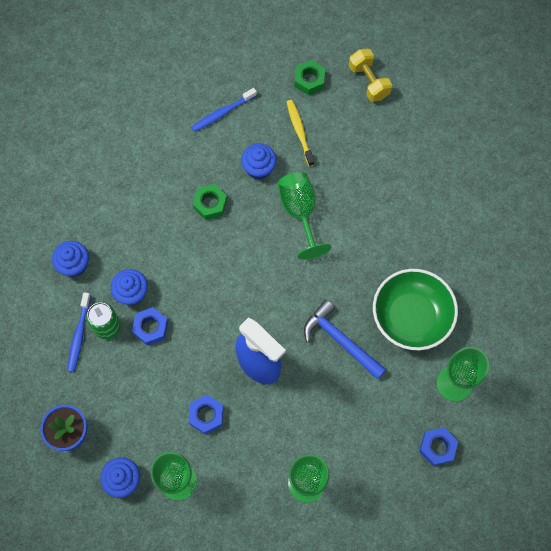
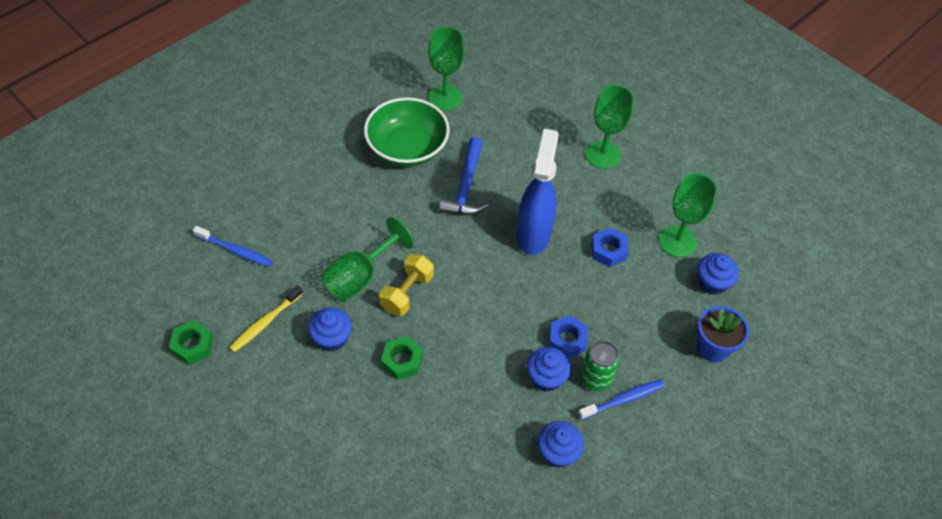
camera: 125 degrees left, 15 degrees down
(222, 113) = (283, 410): blue toothbrush -> blue toothbrush (235, 250)
(368, 81) = (166, 289): yellow dumbbell -> yellow dumbbell (407, 293)
(437, 447) = (506, 88): blue nut -> none

